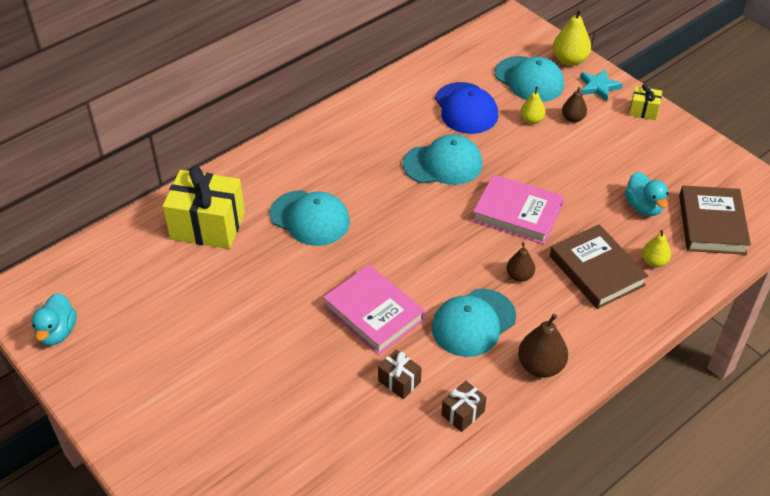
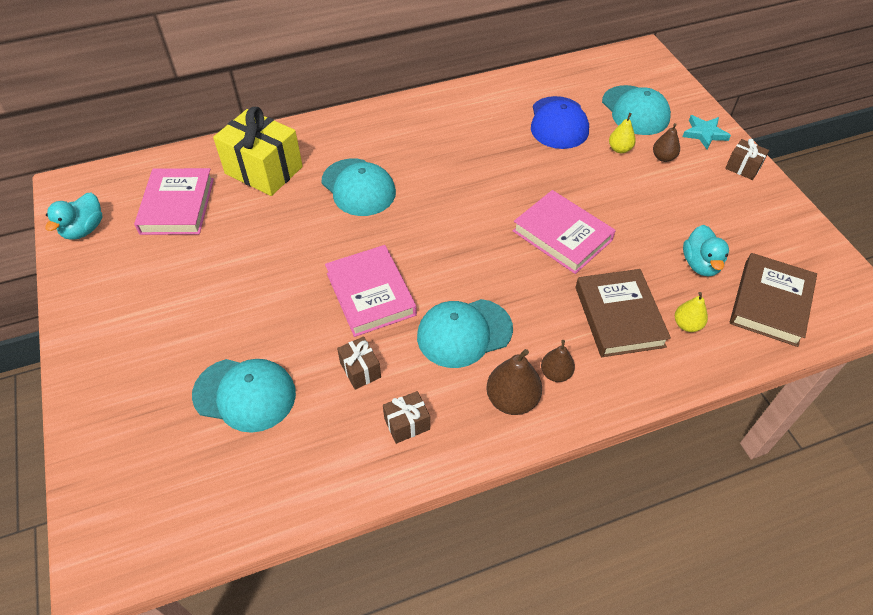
camera: 20 degrees right, 5 degrees up
(140, 283) = (177, 206): none -> pink book
(443, 164) = (510, 169): turquoise cap -> turquoise cap (245, 394)
(519, 276) = (534, 299): brown pear -> brown pear (556, 373)
(569, 60) = (685, 102): yellow pear -> none
(643, 111) = (743, 168): yellow gift -> brown gift

